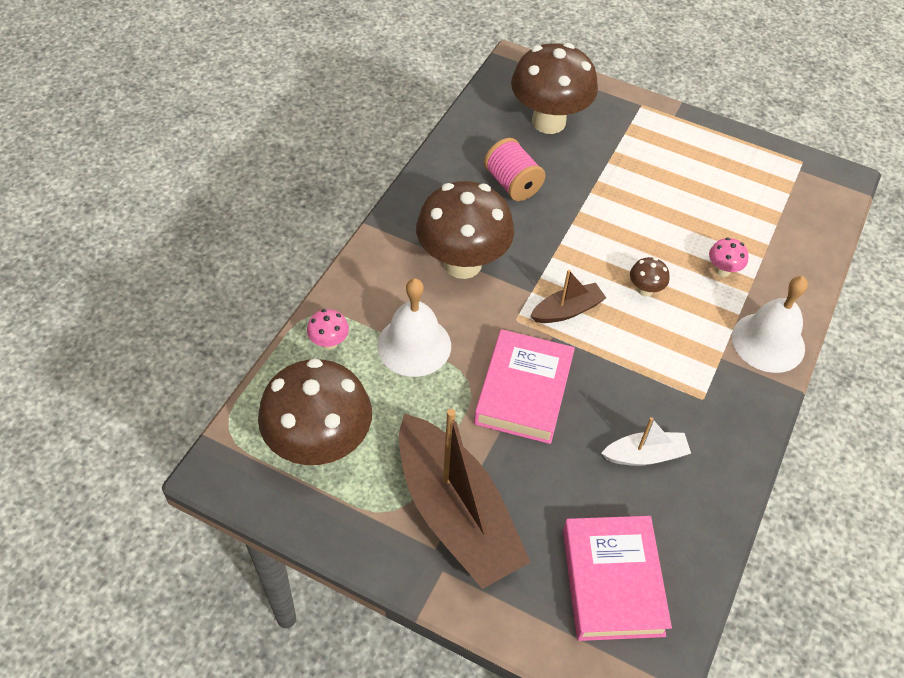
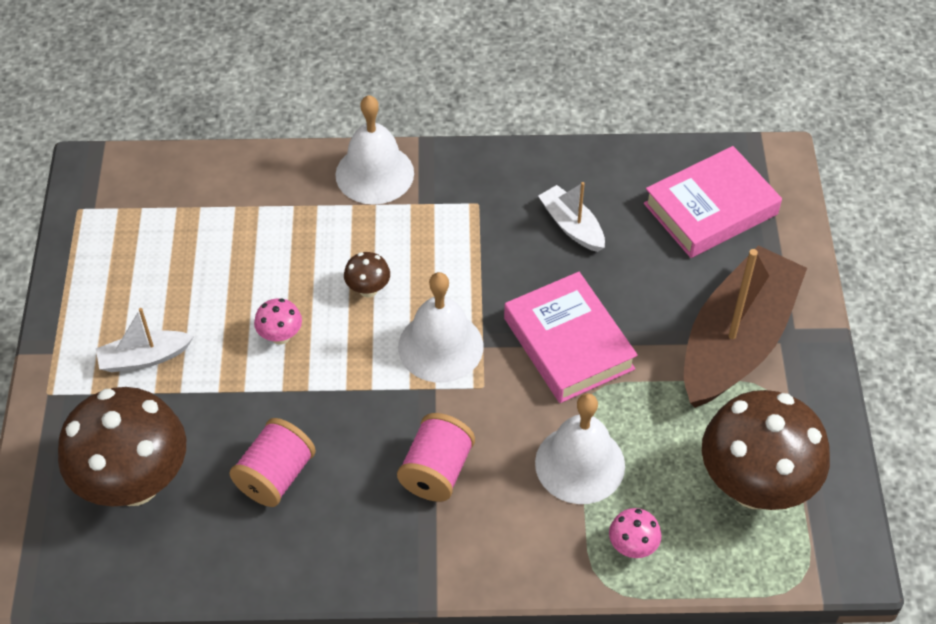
camera: 115 degrees left, 0 degrees up
(462, 263) = (436, 471): brown mushroom -> pink spool
(523, 391) = (568, 343): pink book -> pink book turned 75 degrees clockwise
(567, 310) = (440, 346): brown boat -> white bell
(646, 154) = (144, 358): none -> white boat
(722, 270) = (298, 233): pink mushroom -> pink mushroom (280, 336)

